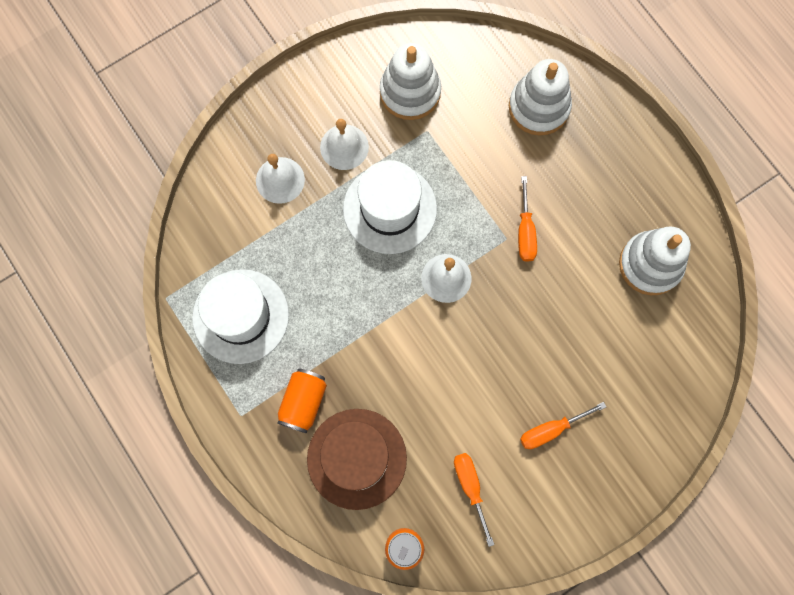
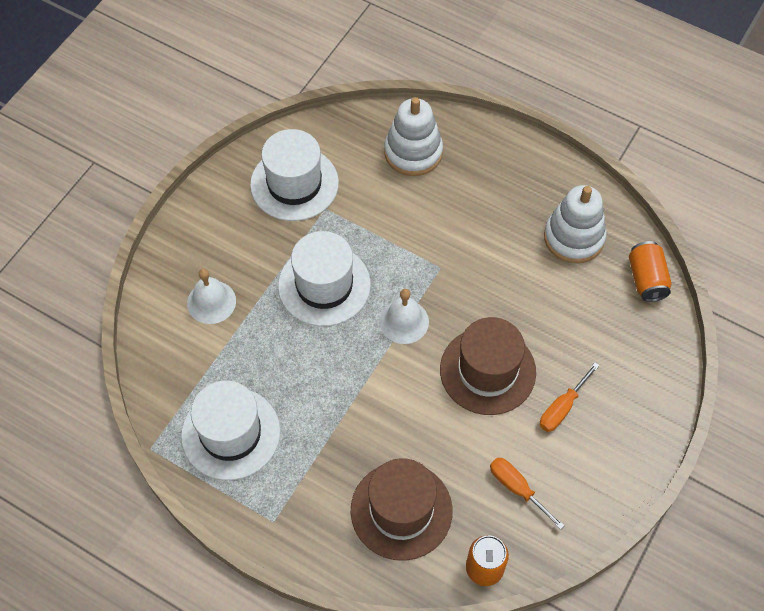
camera: 25 degrees left, 15 degrees down
(303, 402) = (327, 483): orange can -> orange can (646, 279)
(344, 147) = (257, 251): white bell -> none
(410, 92) = (294, 184): white stacking toy -> white hat
(500, 362) = (487, 371): none -> brown hat
(525, 231) = (453, 254): orange screwdriver -> none

